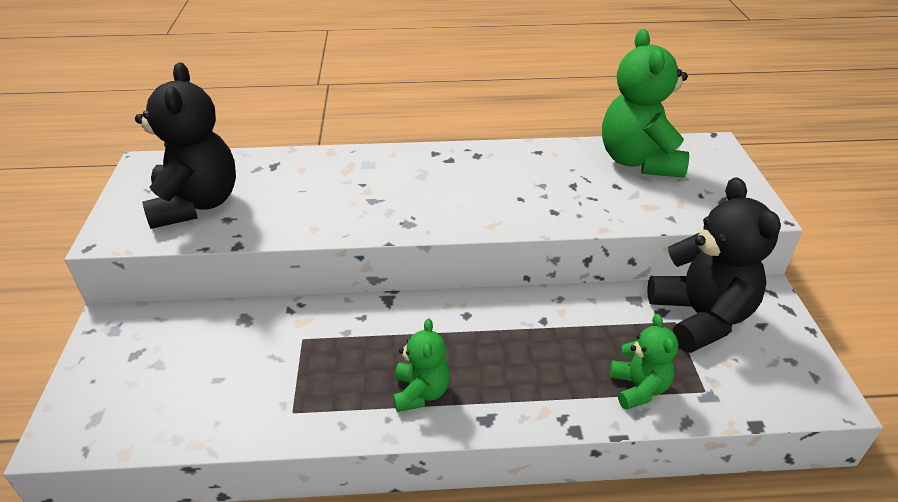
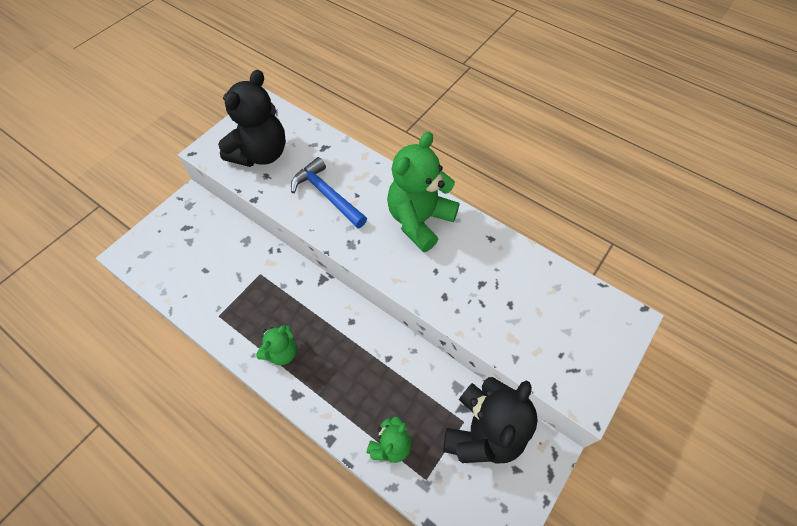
camera: 40 degrees right, 20 degrees up
(328, 199) = (327, 195): none -> blue hammer
(639, 161) = (552, 294): green teddy bear -> green teddy bear (419, 220)

